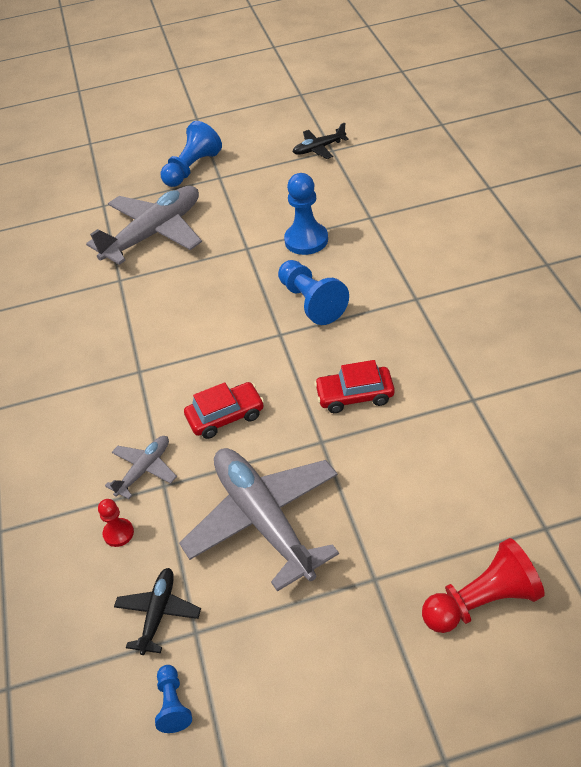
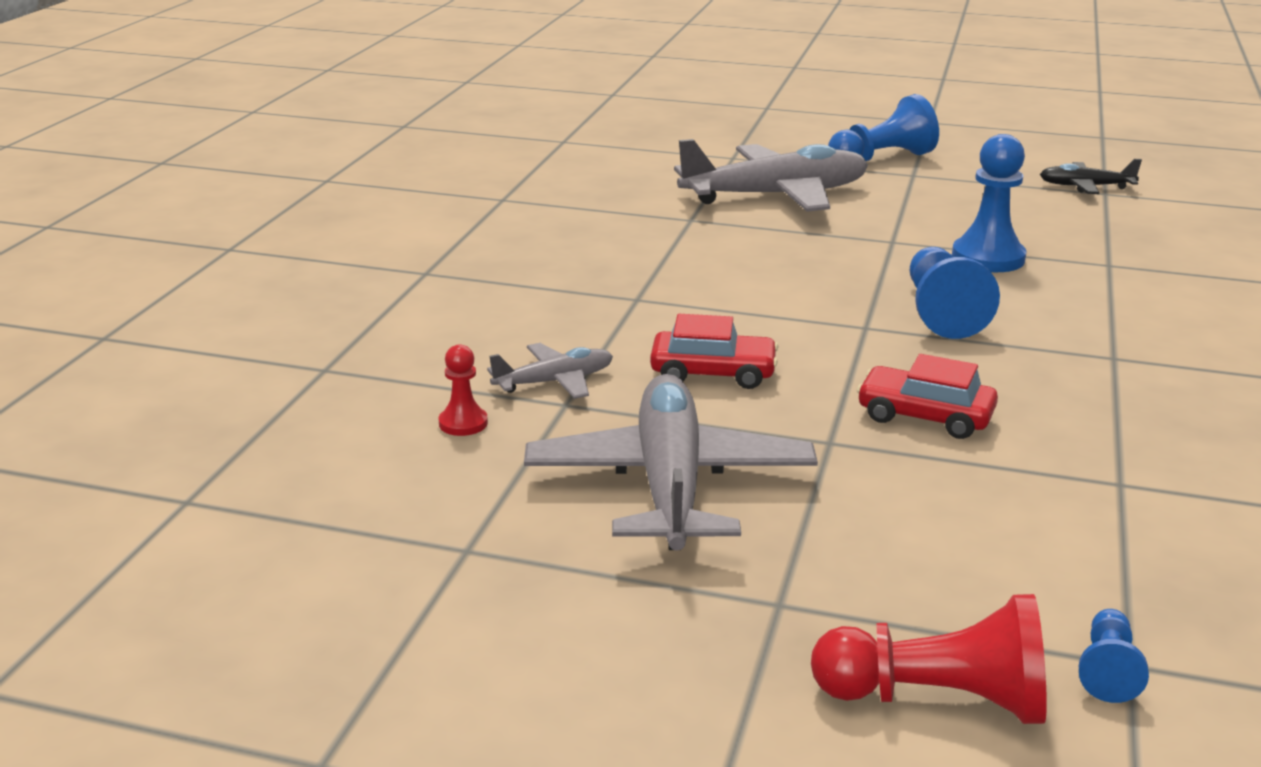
camera: 25 degrees right, 20 degrees down
(158, 613) = (437, 512): black plane -> none
(173, 704) = (366, 603): blue pawn -> blue pawn (1107, 670)

